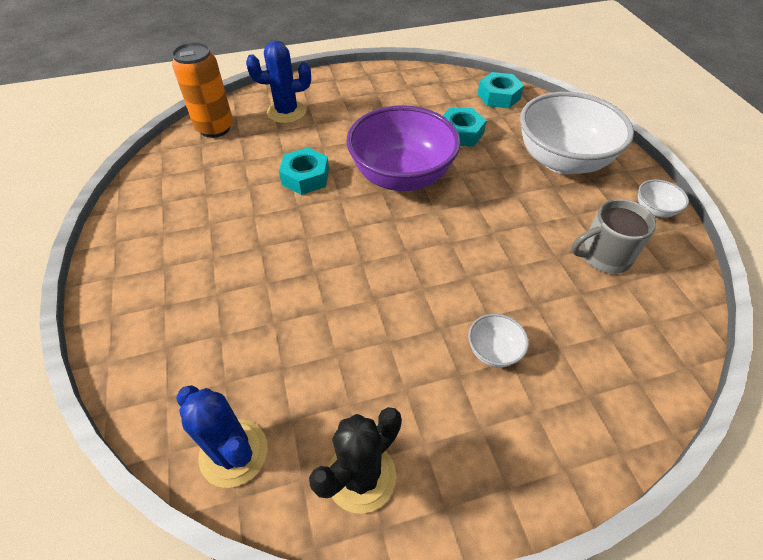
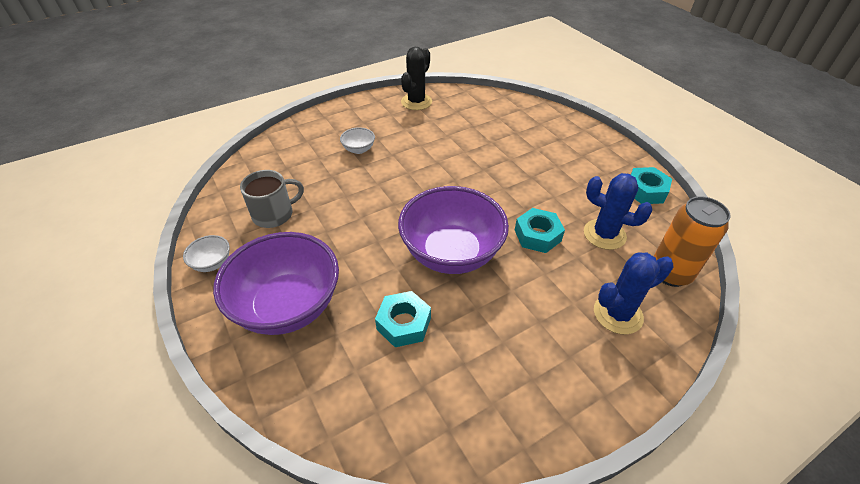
camera: 165 degrees right, 5 degrees down
(233, 452) = (475, 99): blue cactus -> blue cactus (604, 234)
(498, 96) = (359, 411): turquoise nut -> turquoise nut (645, 191)
(562, 160) = (288, 306): white bowl -> purple bowl

